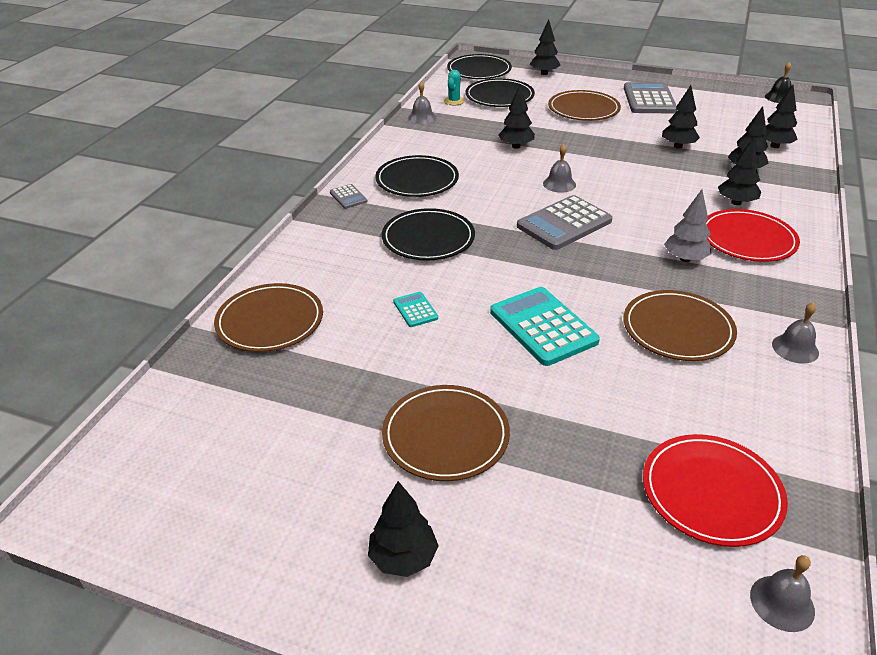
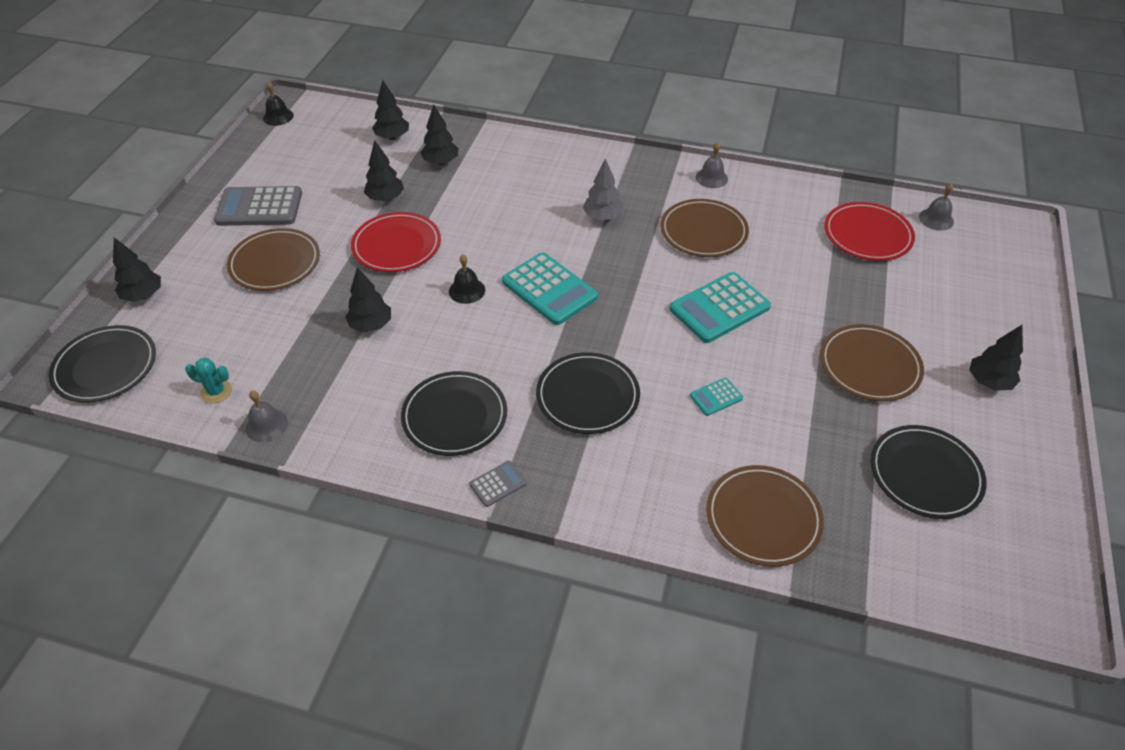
camera: 95 degrees left, 10 degrees up
(499, 96) = (213, 342): black plate -> black plate (925, 474)
(559, 184) = (467, 290): grey bell -> black bell
(564, 224) = (549, 289): grey calculator -> turquoise calculator
(736, 202) = (504, 176): black tree -> none
(747, 239) = (567, 178): red plate -> red plate (397, 245)

